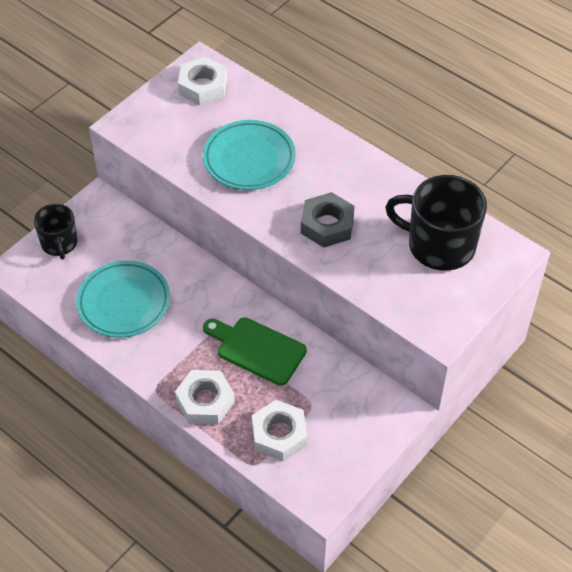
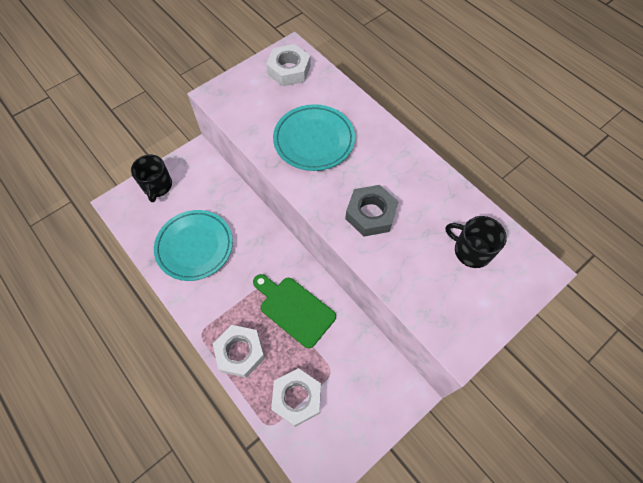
camera: 10 degrees right, 10 degrees up
(439, 245) = (471, 250): black mug -> black mug, size x0.60

